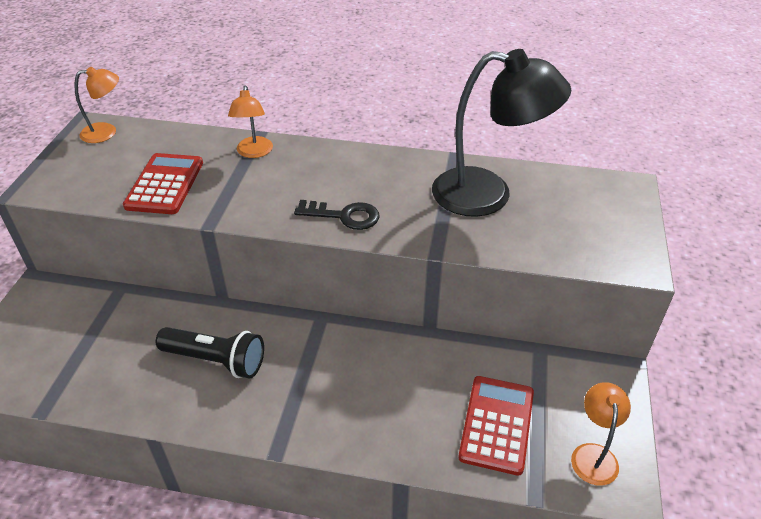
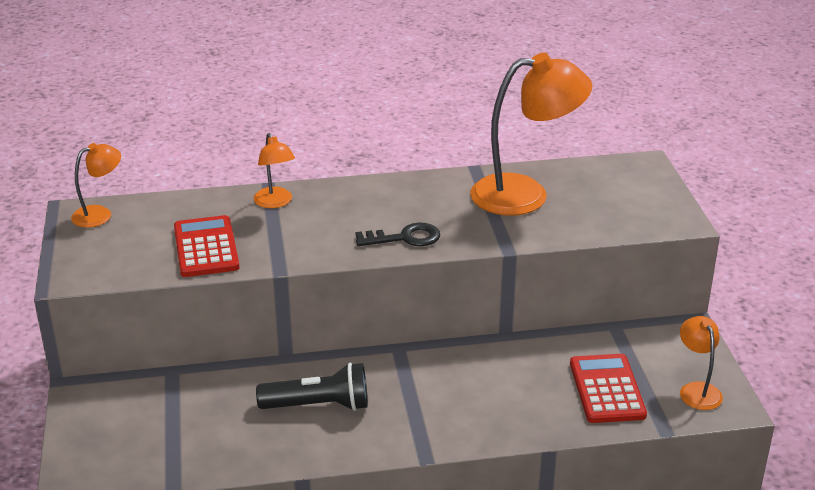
camera: 20 degrees left, 10 degrees down
(488, 194) = (525, 194): black lamp -> orange lamp

